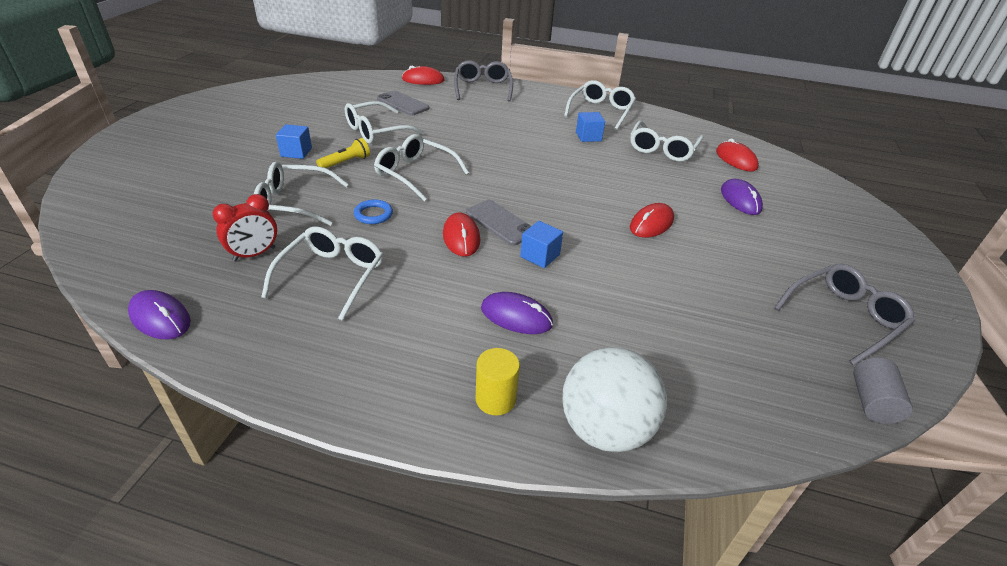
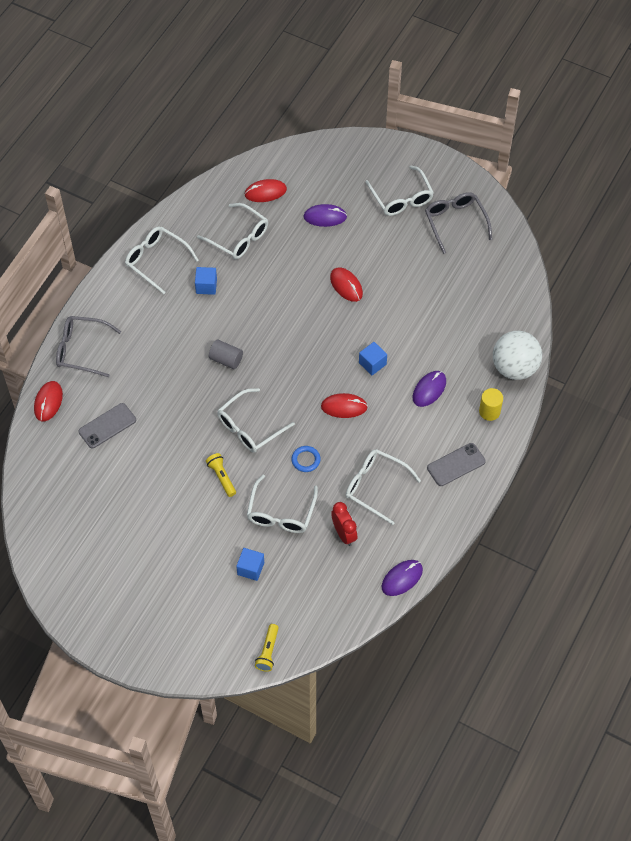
camera: 75 degrees left, 20 degrees up
(89, 210) = (268, 651): none -> yellow flashlight
(296, 152) = (196, 515): blue cube -> blue cube (250, 568)
(377, 131) = (166, 451): white glasses -> white glasses (401, 198)
(500, 223) = (330, 379): grey phone -> grey phone (456, 465)
(872, 402) = (515, 245): grey cylinder -> grey cylinder (226, 359)

